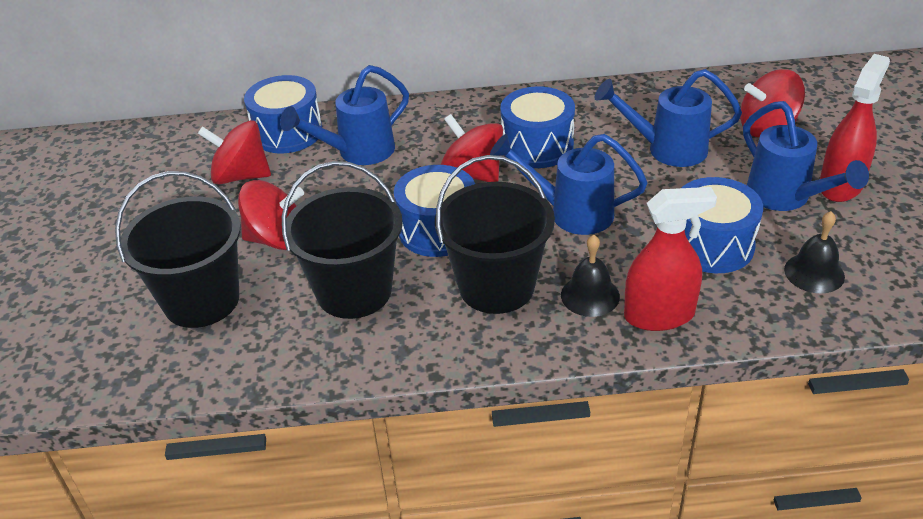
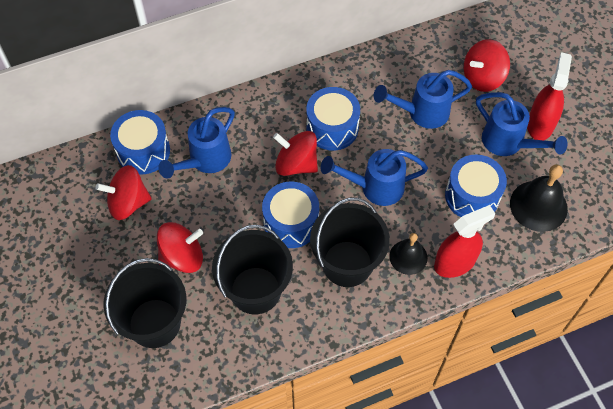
camera: 20 degrees left, 20 degrees up
(814, 273) = (538, 205): black bell -> black bell, size x1.55

